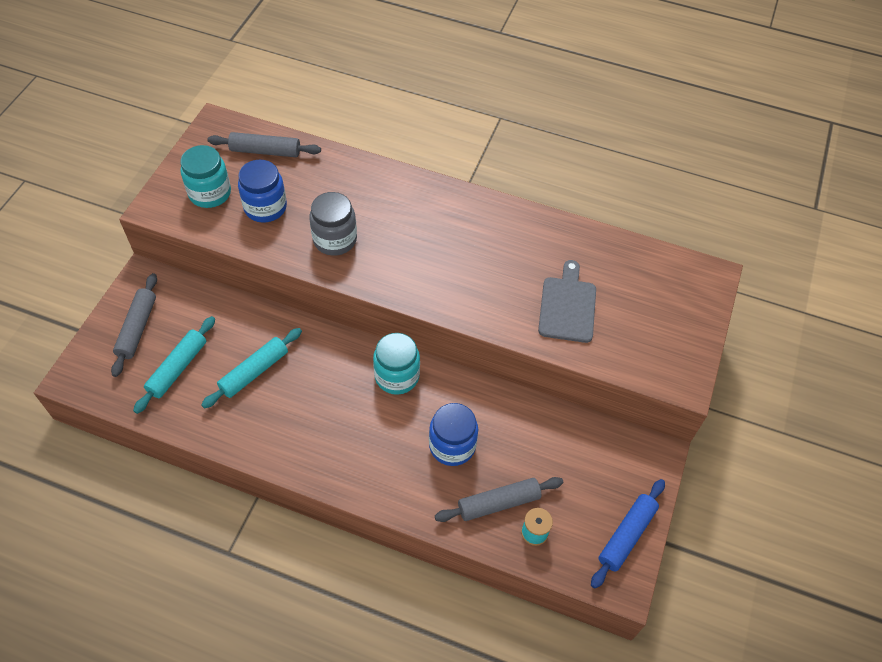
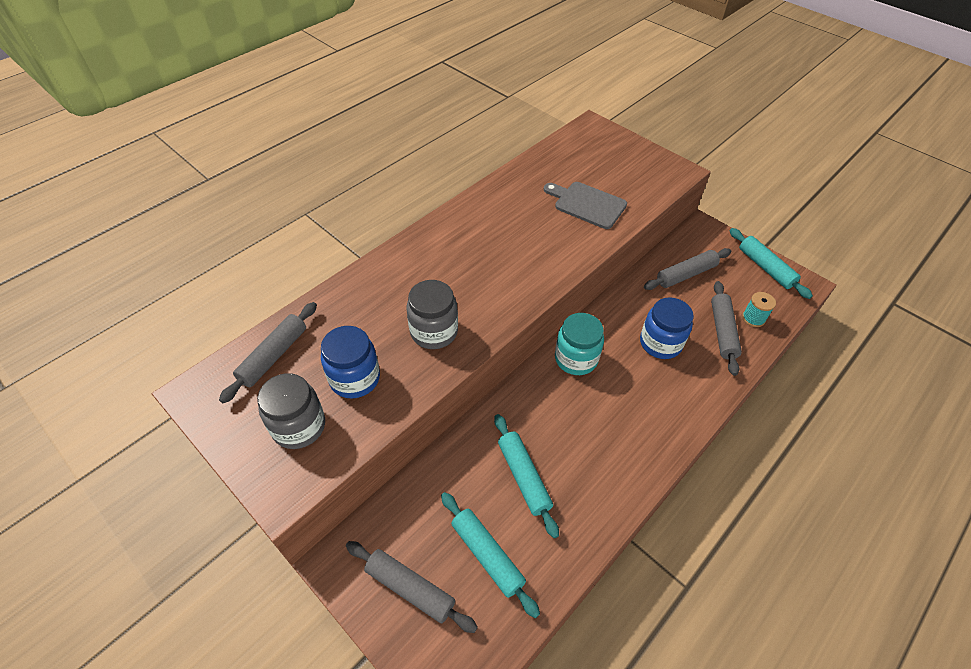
camera: 65 degrees left, 5 degrees down
(210, 193) = (299, 426): turquoise jar -> grey jar
(566, 451) = (686, 274): none -> grey rolling pin
(626, 535) = (765, 268): blue rolling pin -> turquoise rolling pin

